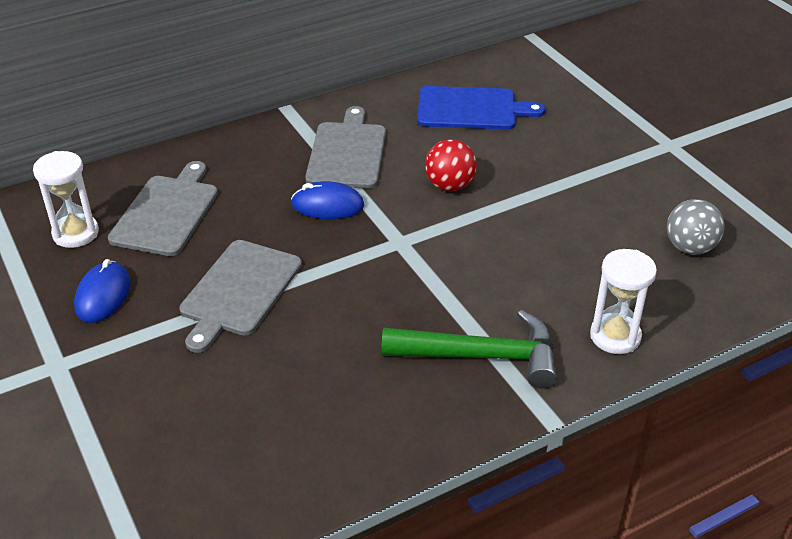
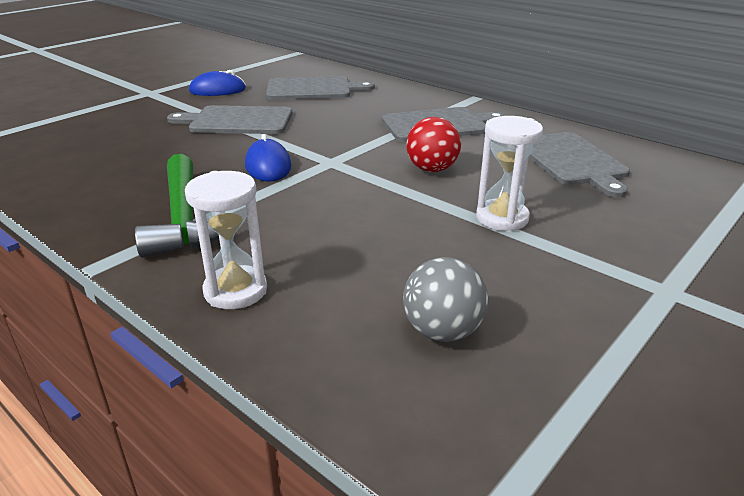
camera: 70 degrees right, 10 degrees down
(75, 233) = (275, 74): white hourglass -> white hourglass (502, 218)
(327, 205) = (360, 130): blue mouse -> blue mouse (268, 166)
(471, 109) = (571, 161): blue cutting board -> grey cutting board

